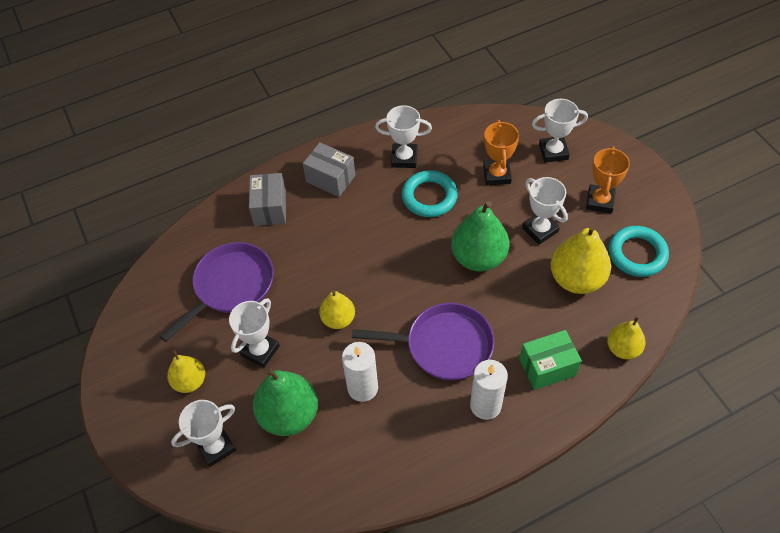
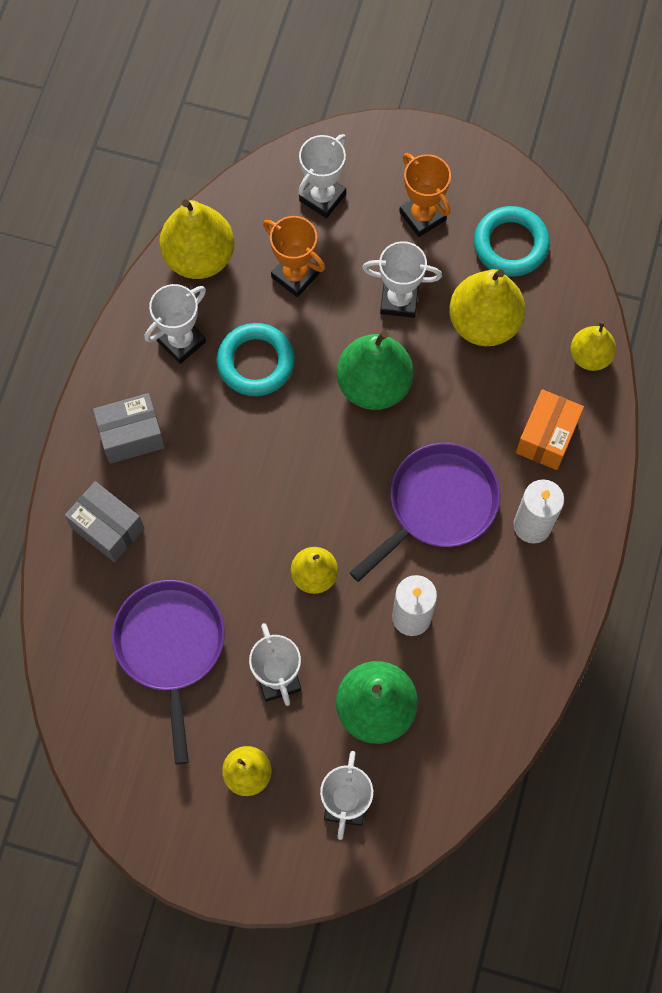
camera: 50 degrees left, 15 degrees up
(457, 130) = (199, 257): none -> yellow pear
(547, 367) = (546, 437): green box -> orange box

